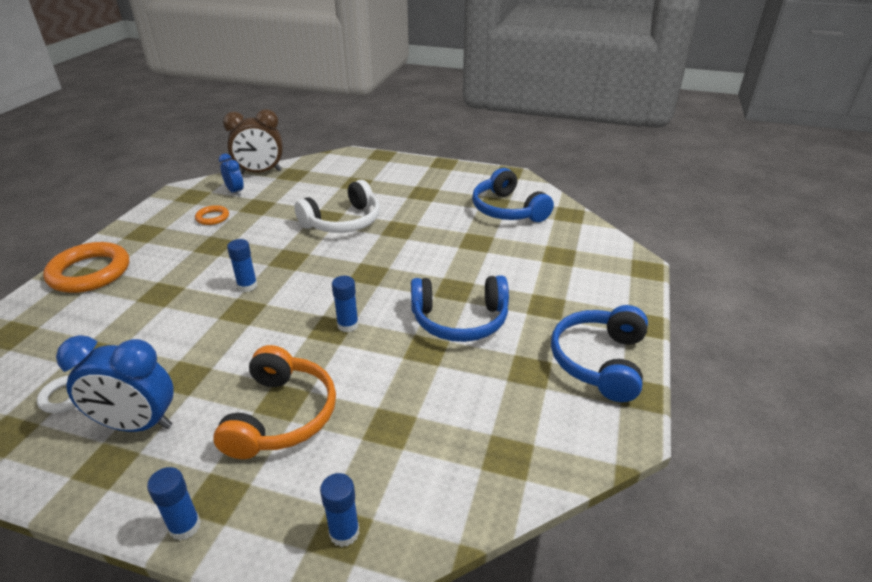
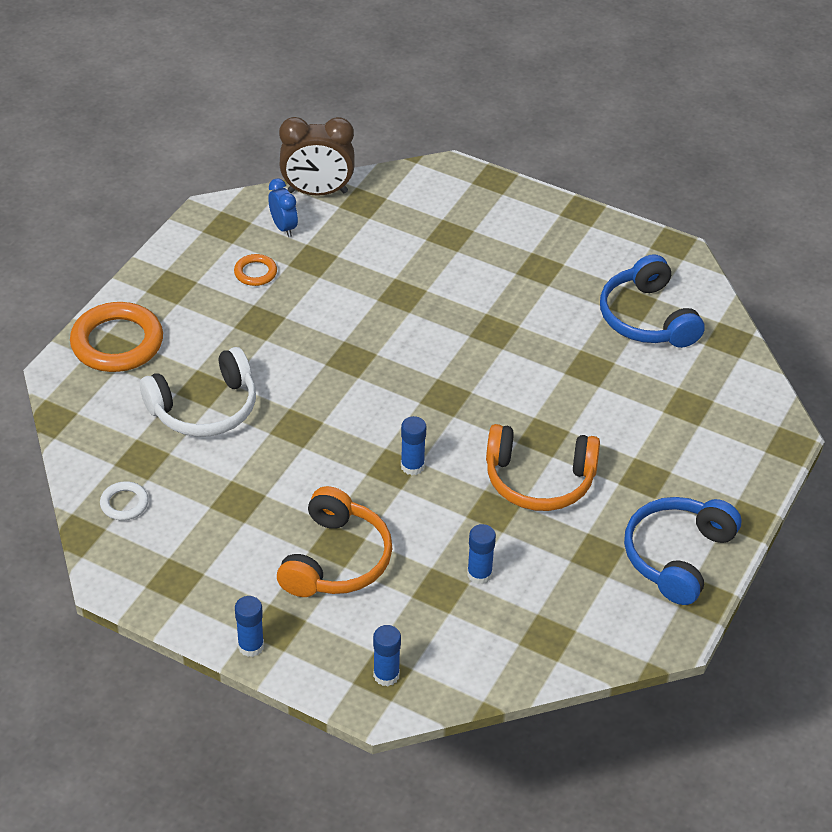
camera: 10 degrees right, 10 degrees up
(137, 425) = (198, 545): blue clock -> none
(247, 286) = (301, 393): blue glue stick -> blue glue stick (479, 574)
(343, 222) = (424, 306): white headphones -> white headphones (205, 408)
(460, 320) = (539, 480): blue headphones -> orange headphones

